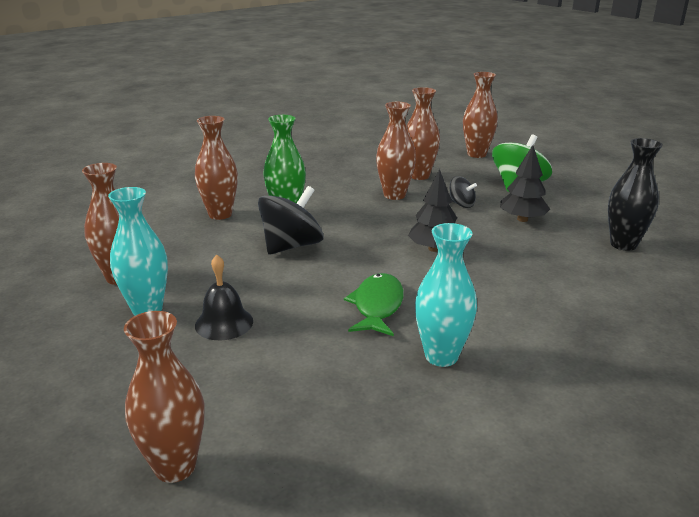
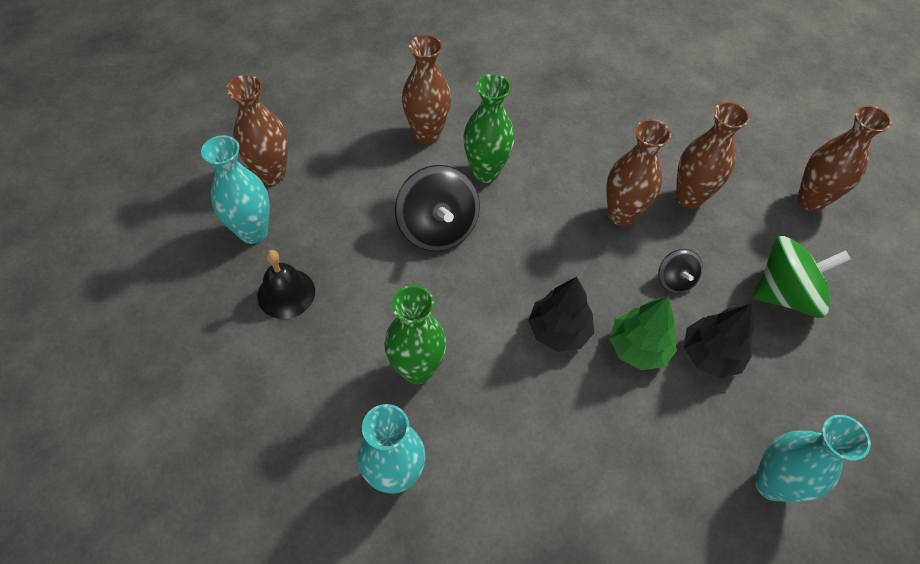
camera: 40 degrees right, 30 degrees up
(175, 467) = (119, 421): brown vase -> none
(291, 246) = (437, 228): black spinning top -> black spinning top turned 75 degrees clockwise
(377, 306) = (417, 369): green fish -> green vase
(485, 234) = (638, 347): none -> green tree
(623, 244) = (771, 483): black vase -> turquoise vase

